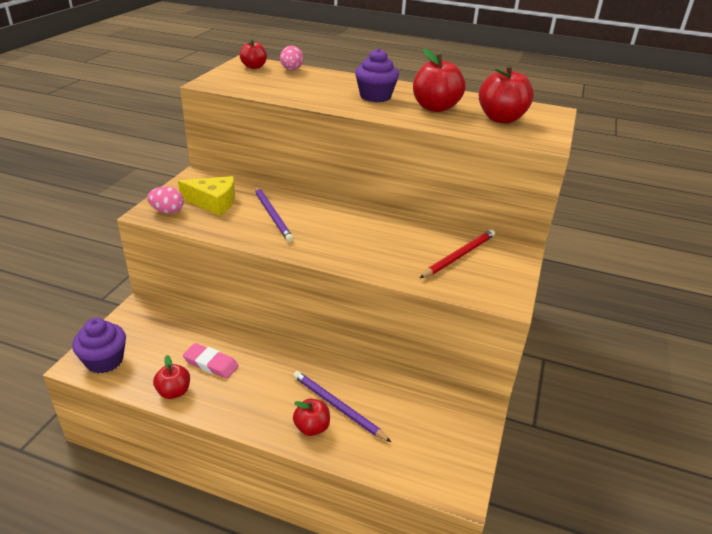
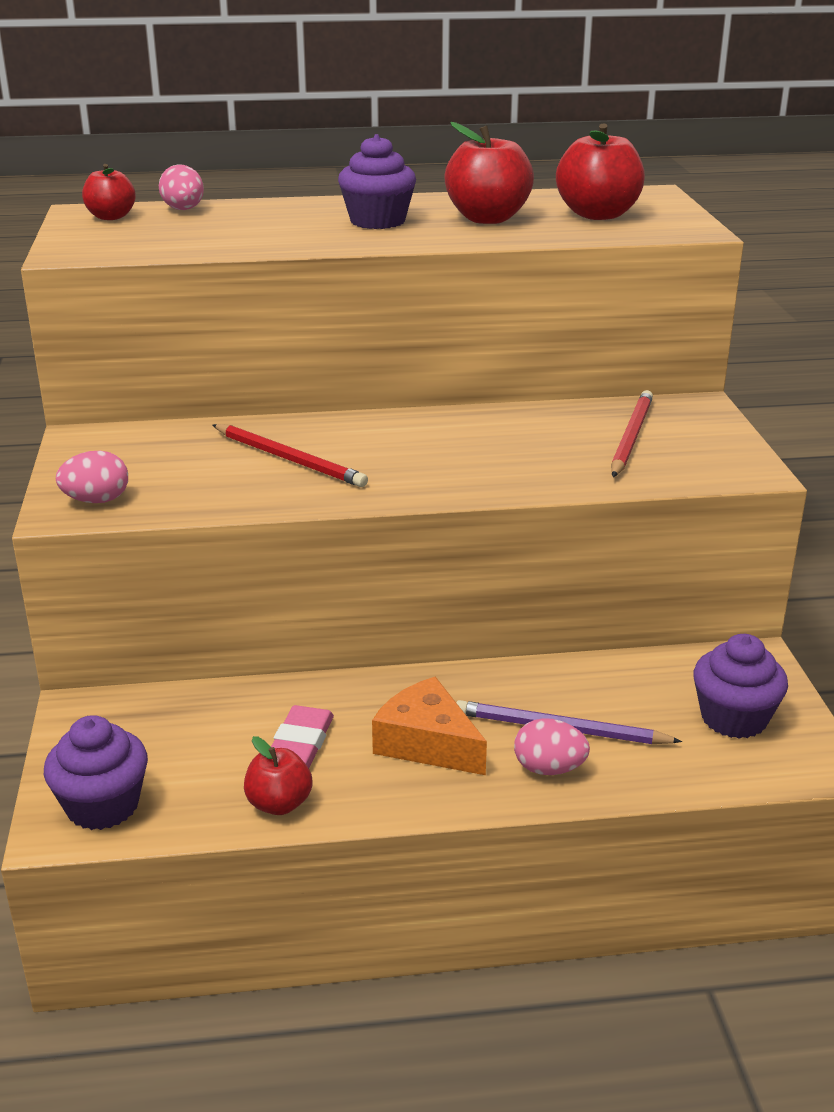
camera: 25 degrees left, 5 degrees down
(211, 364) = (300, 743): pink eraser -> pink eraser turned 75 degrees counterclockwise
(213, 202) = (163, 467): yellow cheese -> none
(267, 388) = (427, 743): none -> orange cheese
(272, 215) = (289, 459): purple pencil -> red pencil
(312, 427) = (549, 769): red apple -> pink egg
(435, 440) = (734, 718): none -> purple cupcake

